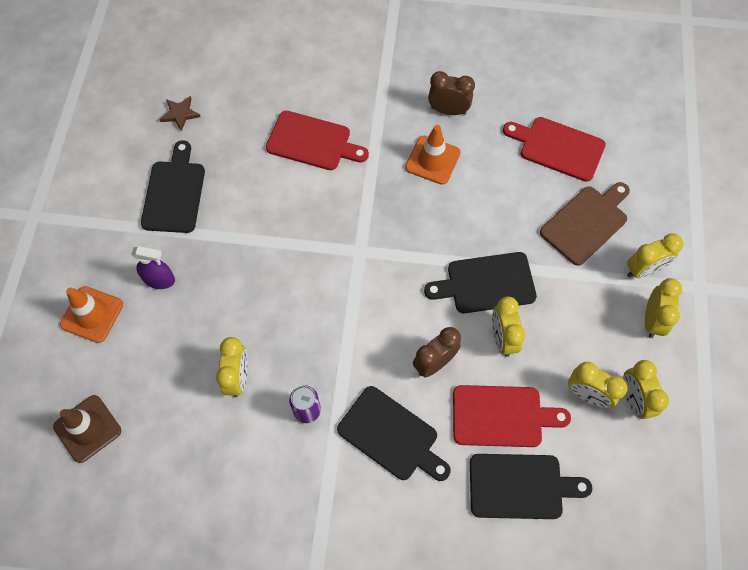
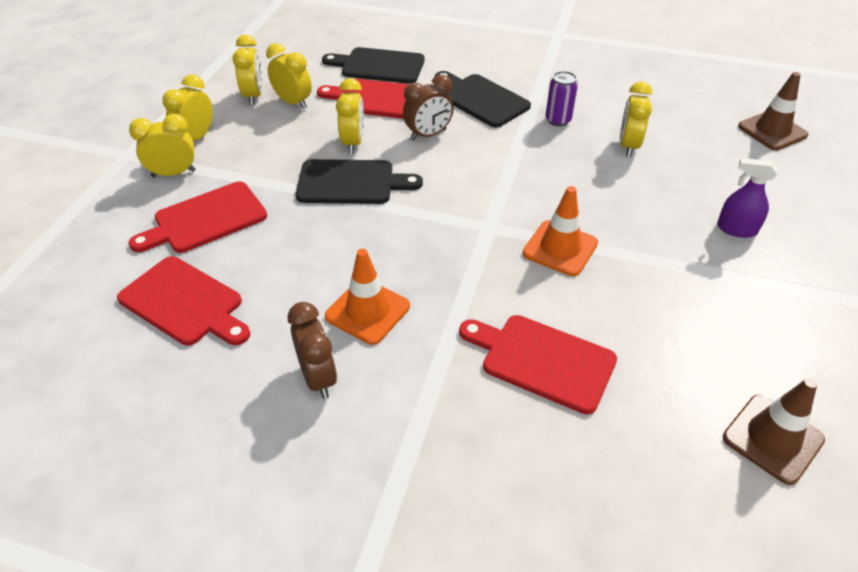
camera: 170 degrees left, 20 degrees down
(92, 314) = (807, 208): orange traffic cone -> orange traffic cone (560, 248)
(174, 193) = (746, 319): black cutting board -> none
(180, 114) = (772, 438): brown star -> brown traffic cone
(448, 110) = (318, 378): brown clock -> brown clock turned 135 degrees counterclockwise
(586, 223) = (205, 219): brown cutting board -> red cutting board

